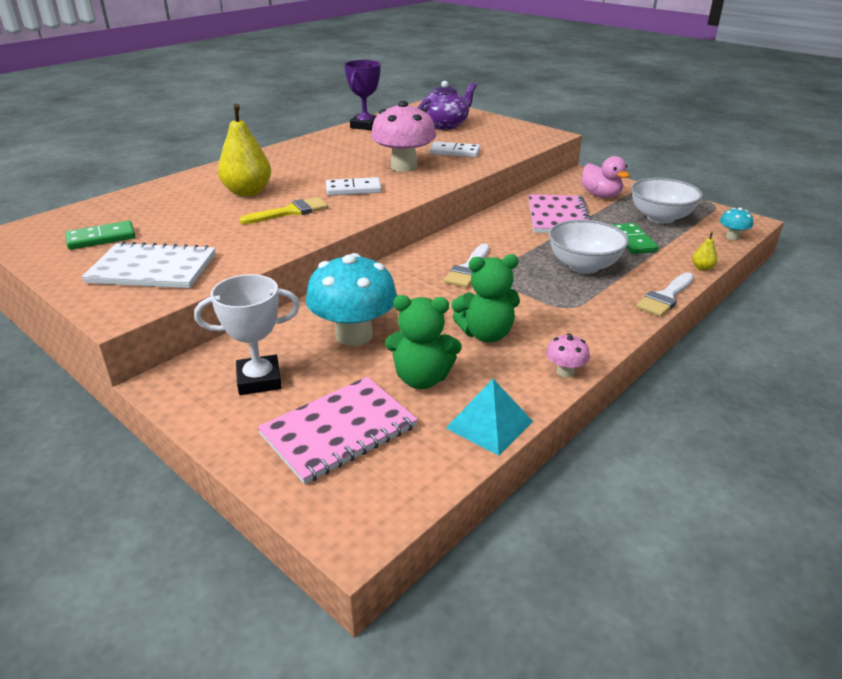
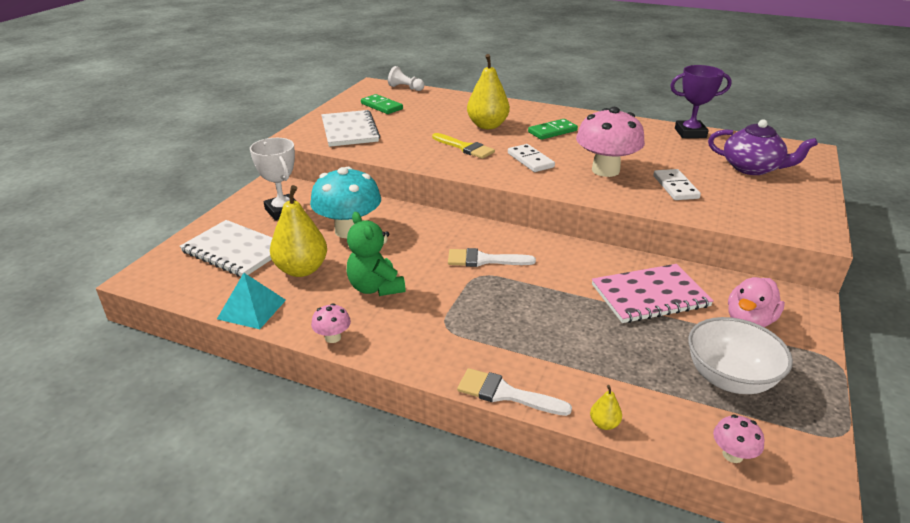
camera: 70 degrees right, 0 degrees up
(62, 215) = (405, 88): none -> white pawn
(339, 431) = (235, 251): pink notebook -> white notebook
(422, 378) = (301, 269): green teddy bear -> yellow pear
(583, 266) = (539, 327): white bowl -> none
(632, 241) = (634, 358): green domino -> green domino (552, 131)
(732, 237) = (732, 455): turquoise mushroom -> pink mushroom

